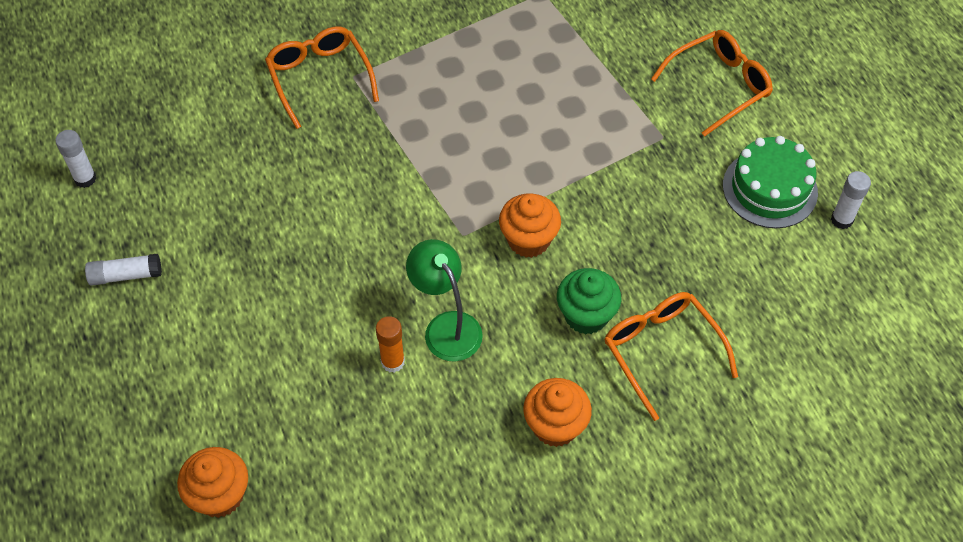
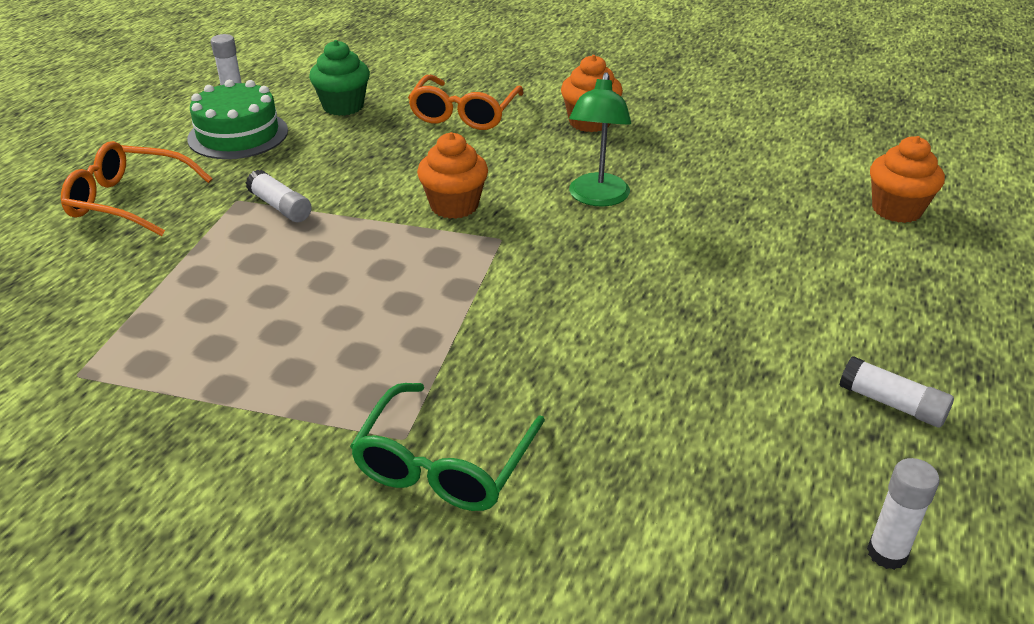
camera: 135 degrees left, 20 degrees down
(319, 78) = (444, 464): orange glasses -> green glasses
(393, 362) = (668, 203): orange glue stick -> none
(586, 315) = (483, 151): green cupcake -> green cupcake (343, 106)
(628, 152) = (280, 207): none -> white glue stick

